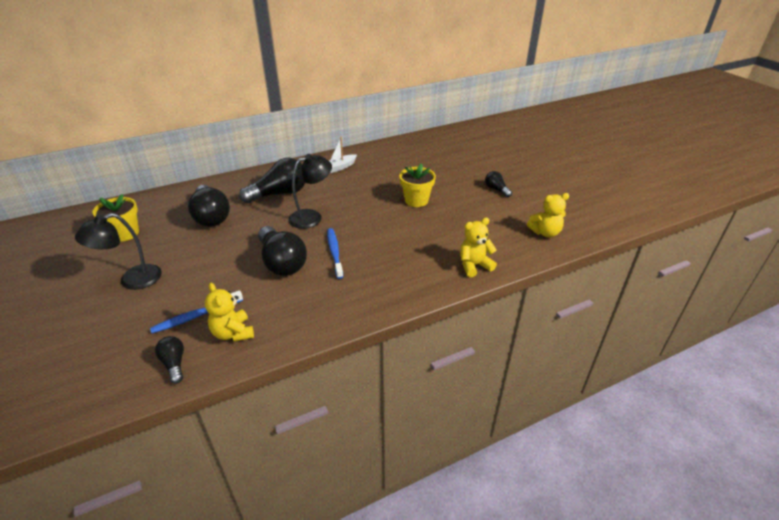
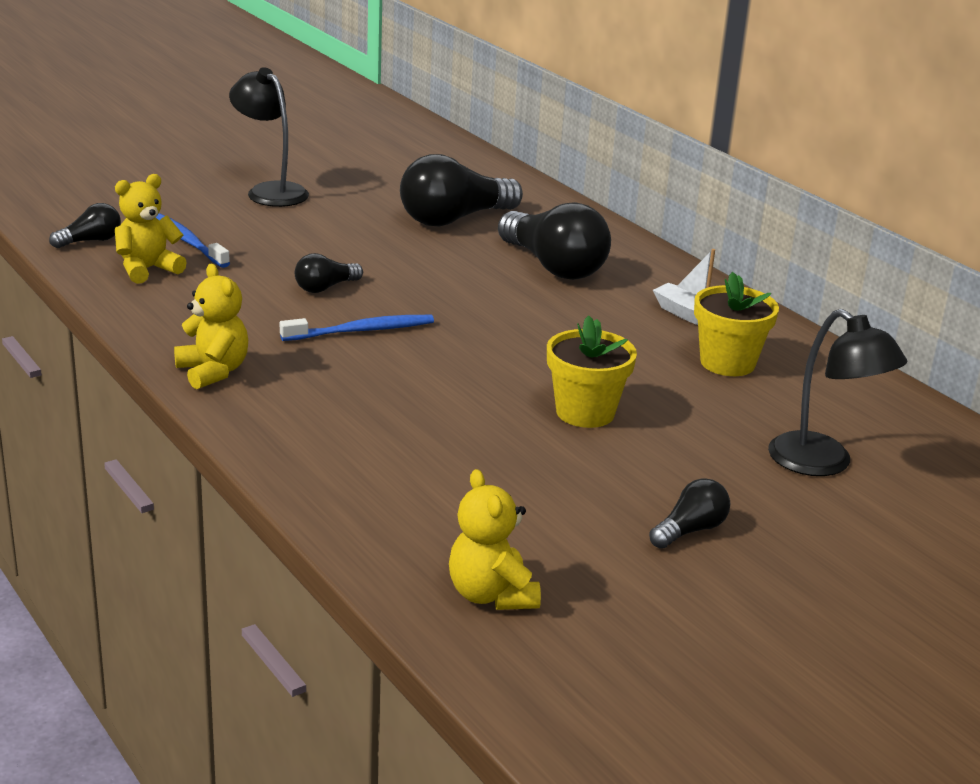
camera: 80 degrees right, 10 degrees down
(125, 233) = (387, 169): yellow flower pot -> yellow flower pot (727, 363)
(282, 262) = (325, 288): black light bulb -> black light bulb, size x0.50
(312, 217) = (478, 302): black lamp -> black lamp (823, 463)
(474, 265) = (335, 481): yellow teddy bear -> yellow teddy bear (213, 372)

